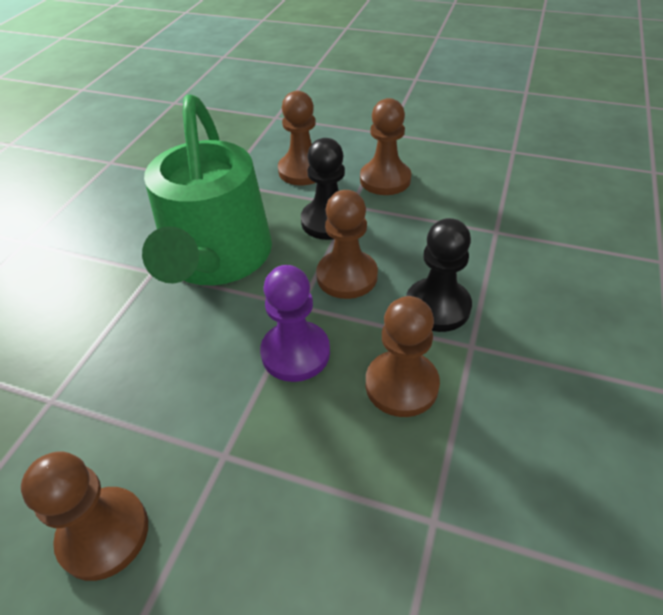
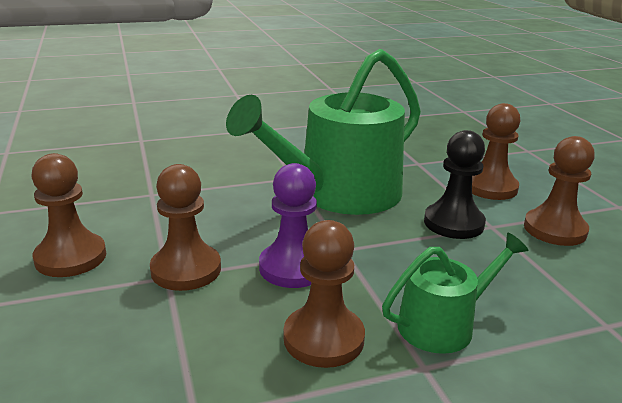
camera: 50 degrees right, 20 degrees down
(347, 276) = (406, 258): brown pawn -> brown pawn (186, 270)
(437, 307) = (443, 324): black pawn -> green watering can

